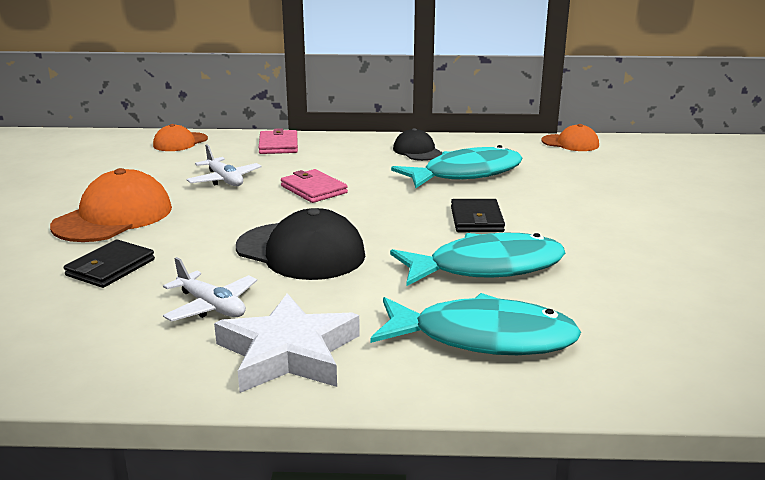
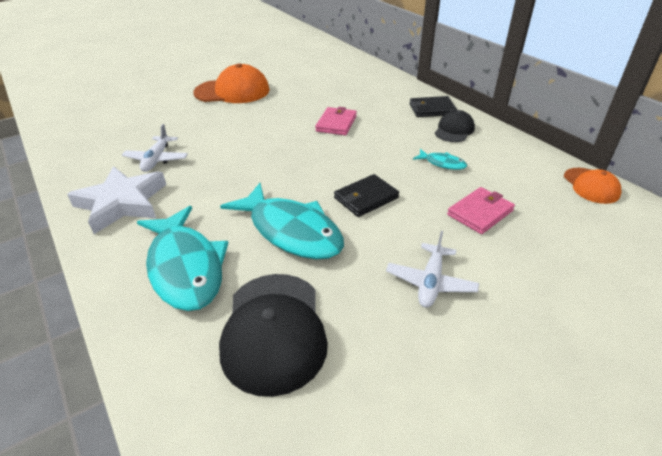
camera: 55 degrees right, 15 degrees up
(110, 268) = (176, 116): black wallet -> black wallet (432, 109)
(180, 142) = (347, 62): orange cap -> none
(224, 180) = (313, 95): white plane -> white plane (430, 282)
(278, 145) = (387, 86): pink wallet -> pink wallet (480, 213)
(301, 251) = (245, 156): black cap -> black cap (274, 331)
(466, 174) = (442, 163): turquoise fish -> turquoise fish, size x0.45

